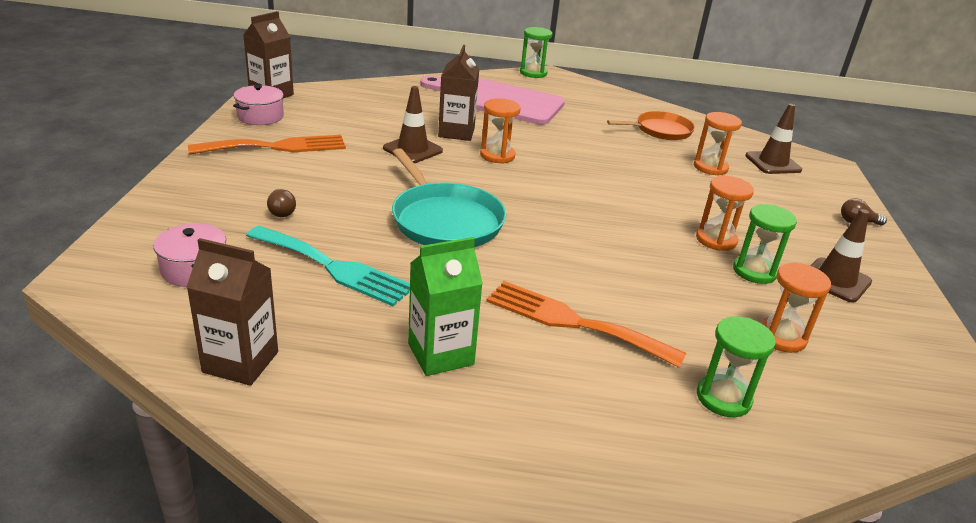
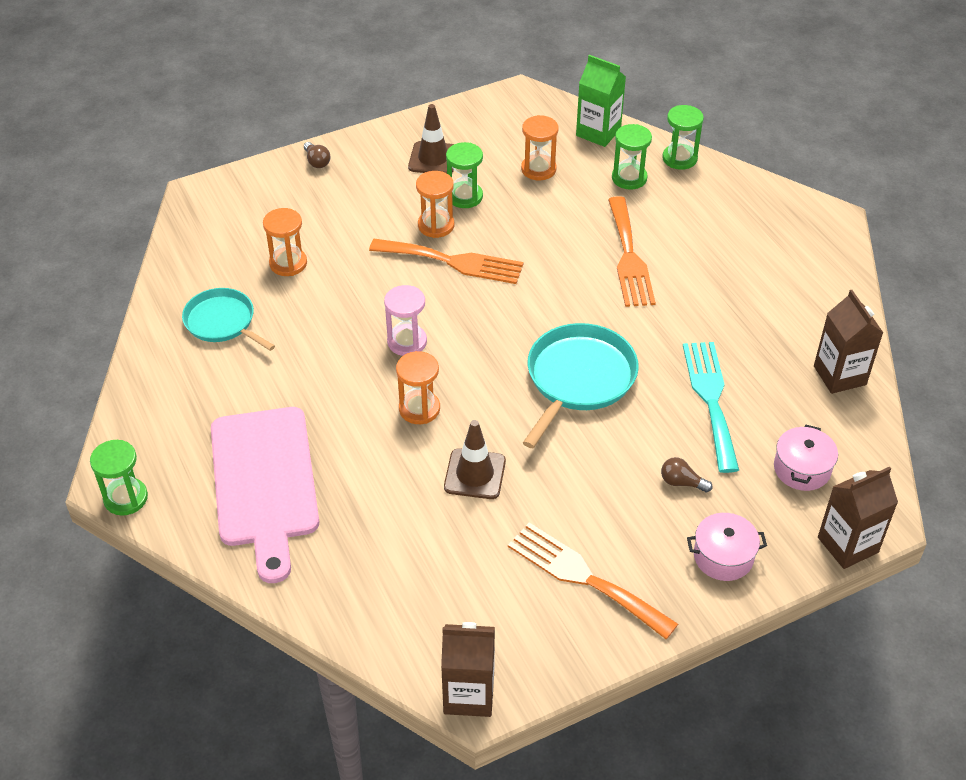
camera: 120 degrees left, 15 degrees up
(260, 116) = (536, 650): pink pot -> pink pot (723, 556)
(281, 211) = (681, 482): brown light bulb -> brown light bulb turned 105 degrees counterclockwise
(440, 354) = (729, 298): green carton -> green carton (598, 132)
(456, 132) = (396, 466): brown carton -> brown carton (847, 545)
(572, 175) = (407, 342): none -> pink hourglass
(654, 228) = (453, 262): none -> orange fork
(660, 130) = (222, 322): orange pan -> turquoise pan
(744, 472) = (679, 158): none -> green hourglass
(773, 163) = (232, 228): brown traffic cone -> none

